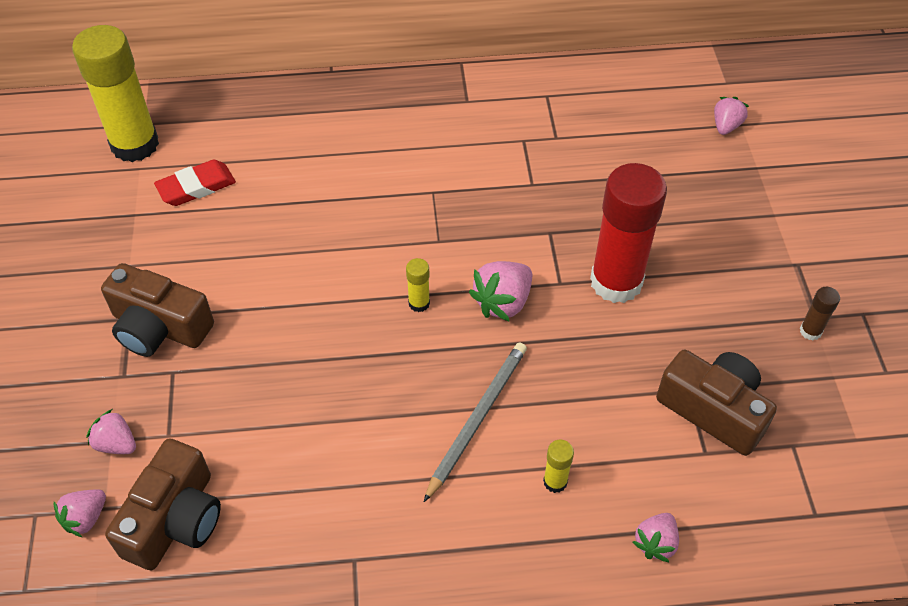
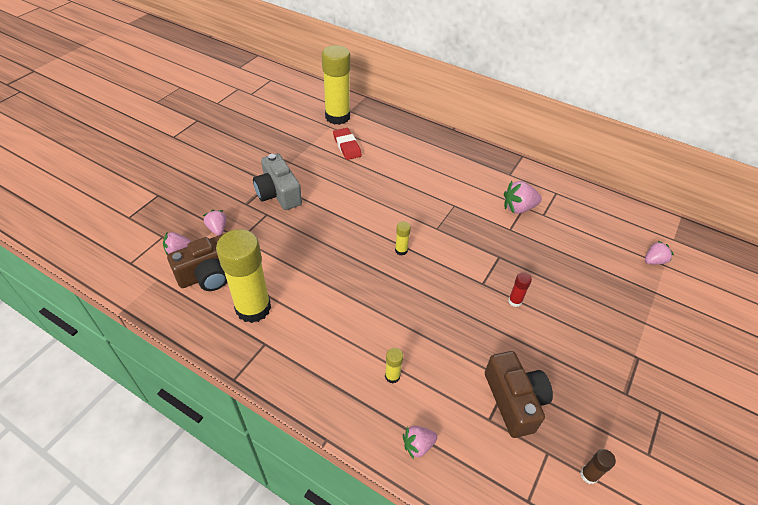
camera: 35 degrees right, 5 degrees down
(159, 327) = (278, 193): brown camera -> grey camera
(196, 187) = (347, 146): red eraser -> red eraser turned 60 degrees clockwise
(290, 523) = (253, 308): none -> yellow glue stick
(477, 419) = (380, 320): grey pencil -> none
(503, 302) = (443, 275): pink strawberry -> pink strawberry (518, 208)
(616, 282) = (515, 301): red glue stick -> red glue stick, size x0.41
(810, 331) = (615, 398): brown glue stick -> brown glue stick (589, 475)

